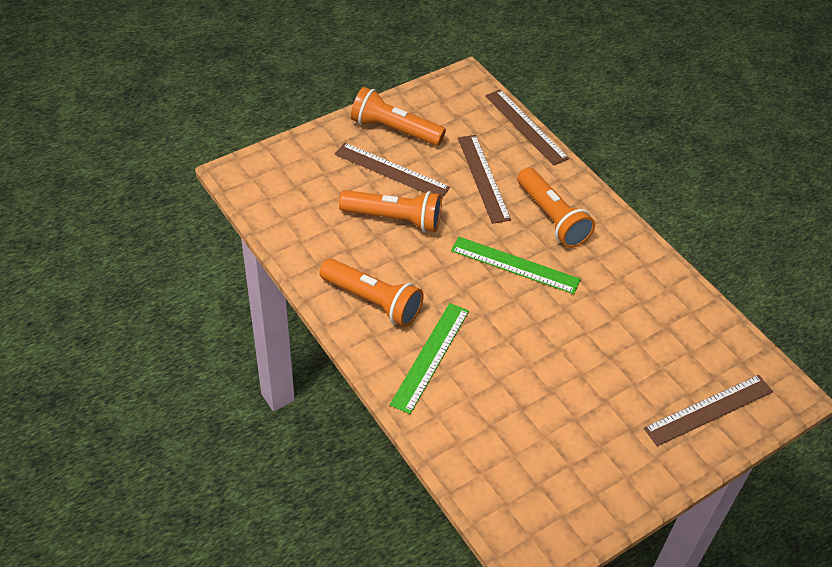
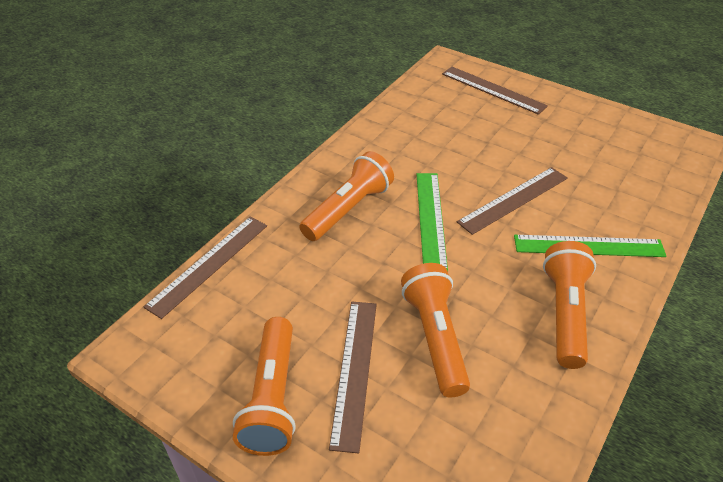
camera: 110 degrees left, 5 degrees down
(483, 178) = (318, 277): brown ruler -> brown ruler (514, 200)

